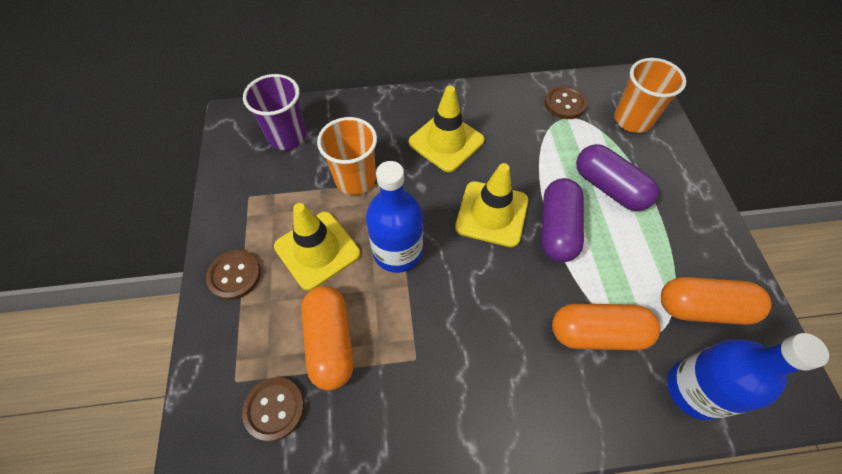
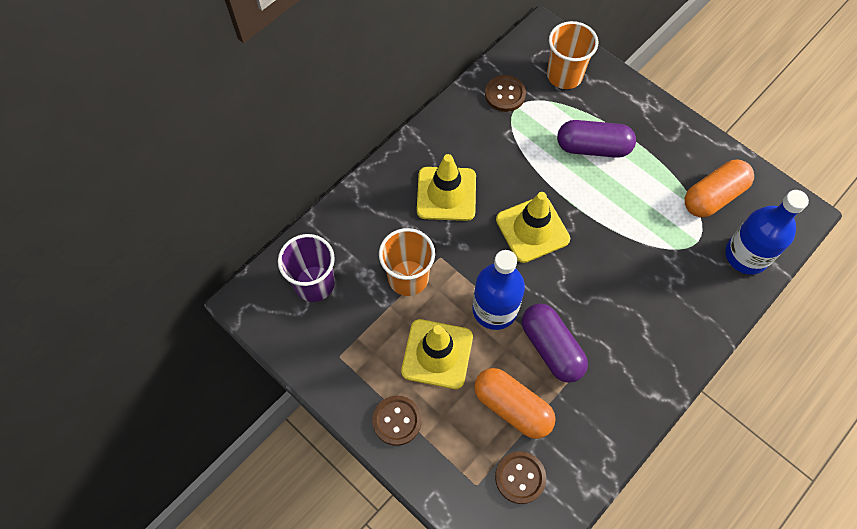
camera: 40 degrees left, 5 degrees up
(557, 228) = (585, 207): purple capsule -> purple capsule (551, 348)
(597, 333) = (667, 263): orange capsule -> none

